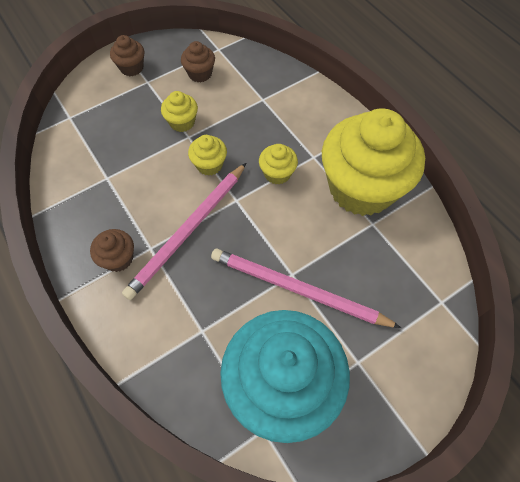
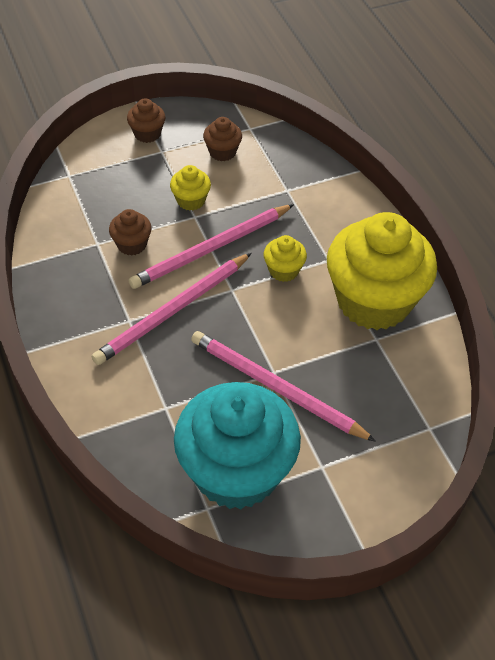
camera: 10 degrees right, 10 degrees down
(118, 258) = (94, 324): brown cupcake -> brown cupcake (132, 244)
(209, 165) = (211, 249): yellow cupcake -> pink pencil

